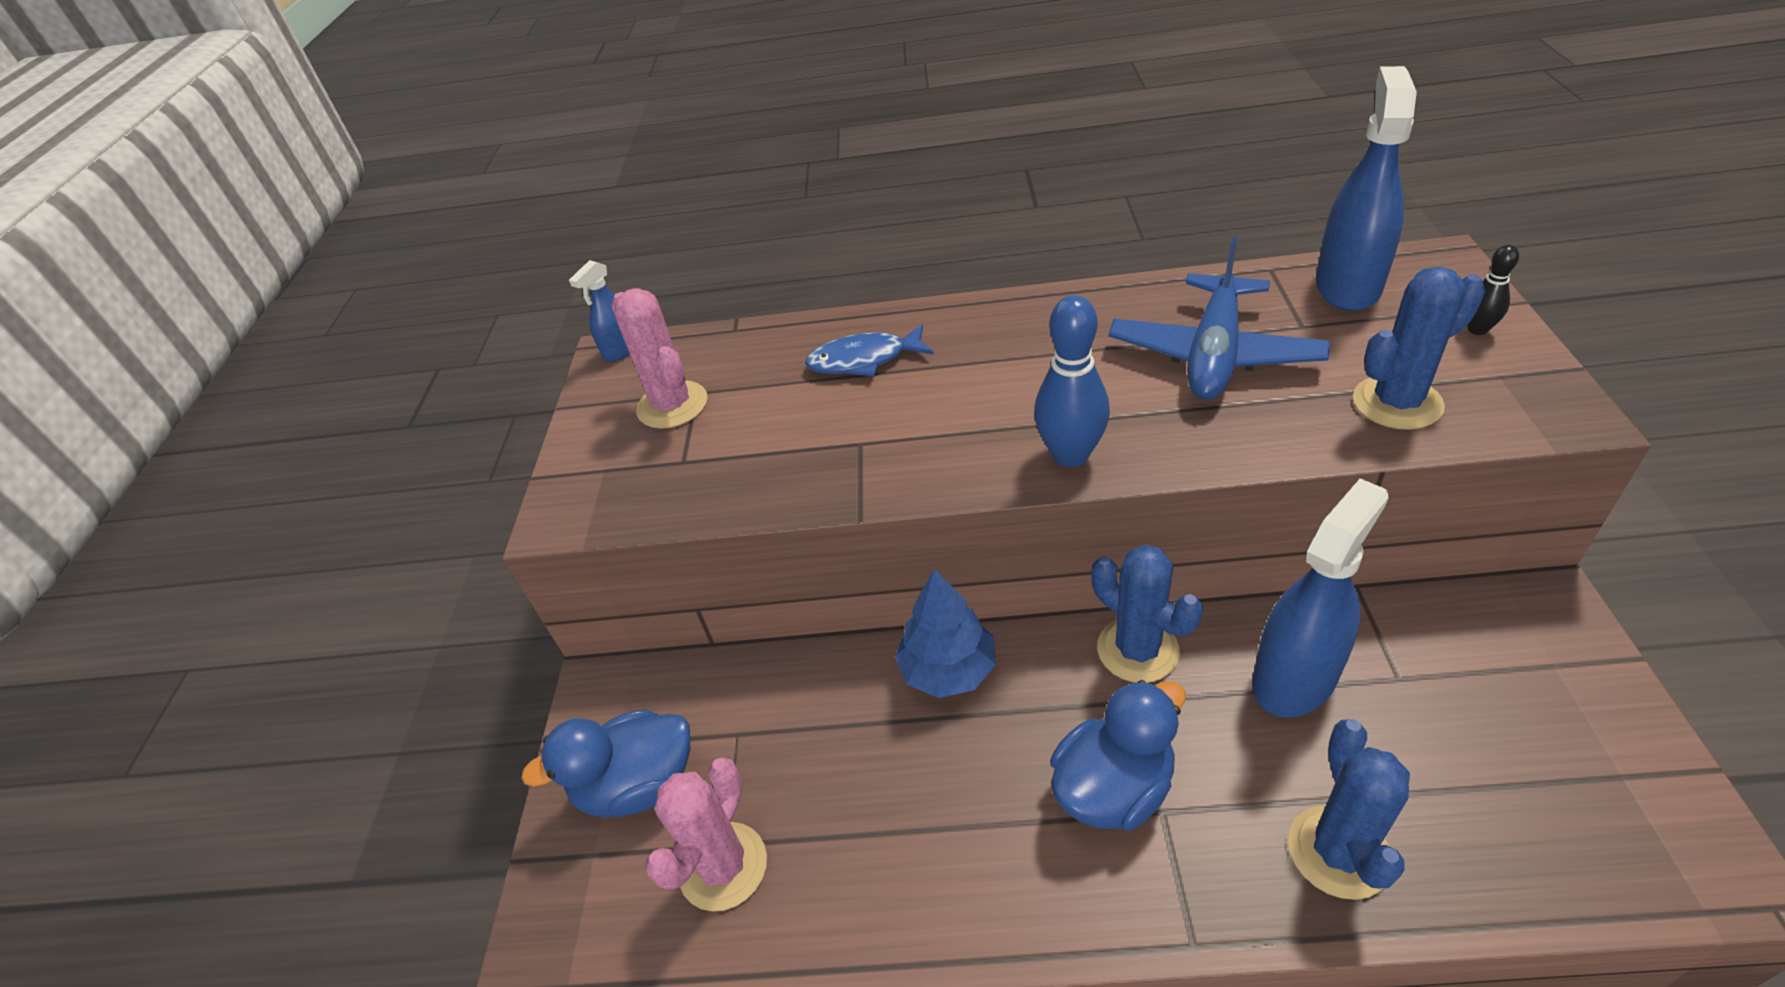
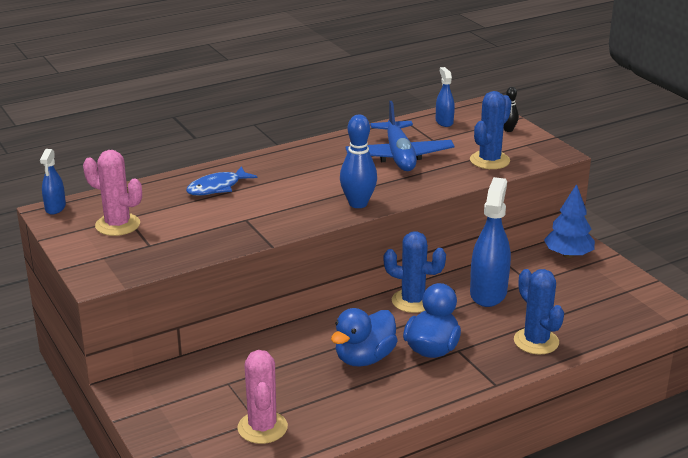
camera: 35 degrees left, 15 degrees down
(638, 785) = (188, 416): blue duck -> blue duck (364, 358)
(948, 670) = (324, 331): blue tree -> blue tree (568, 255)
(1347, 286) = (444, 122): blue spray bottle -> blue spray bottle, size x0.52

